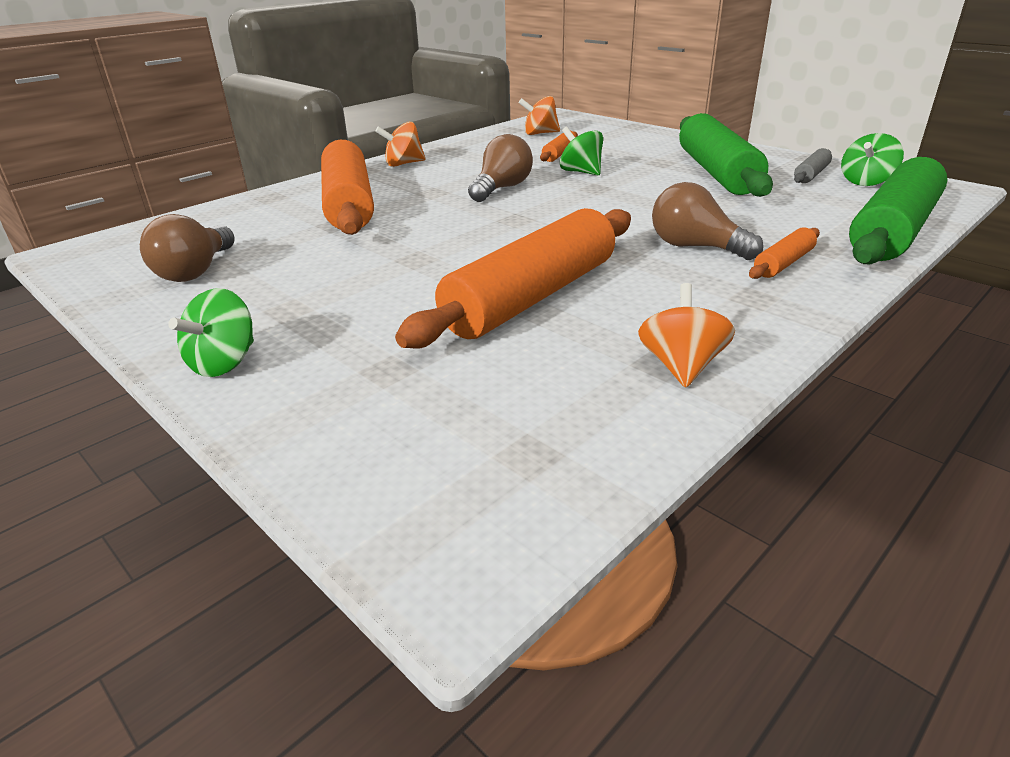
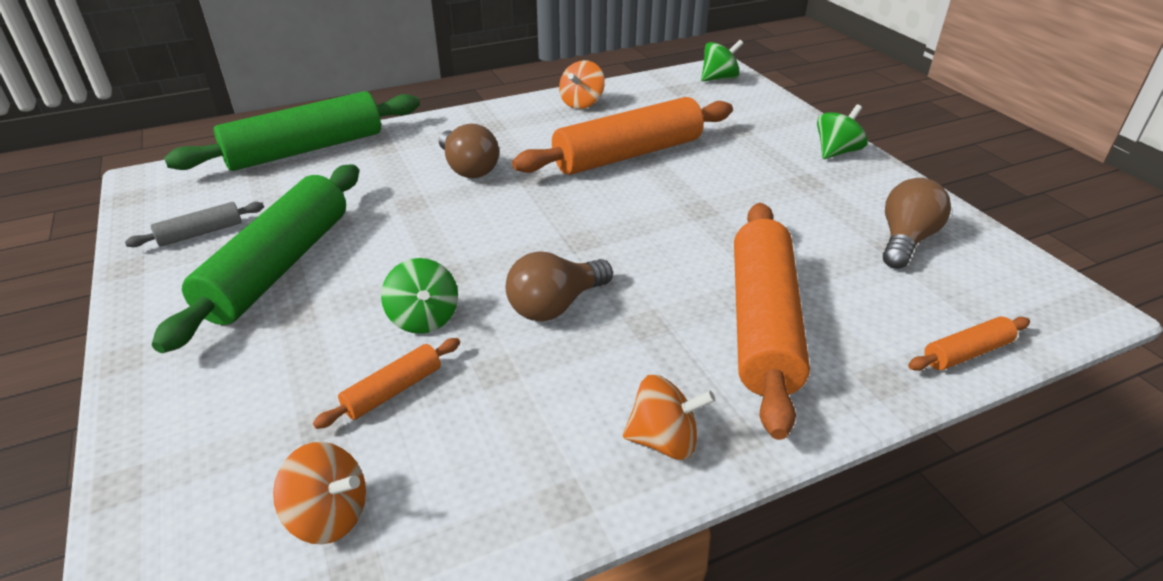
camera: 160 degrees left, 5 degrees up
(783, 263) = (433, 142): orange rolling pin -> orange rolling pin (966, 353)
(865, 182) = (184, 207): green spinning top -> green spinning top (719, 79)

